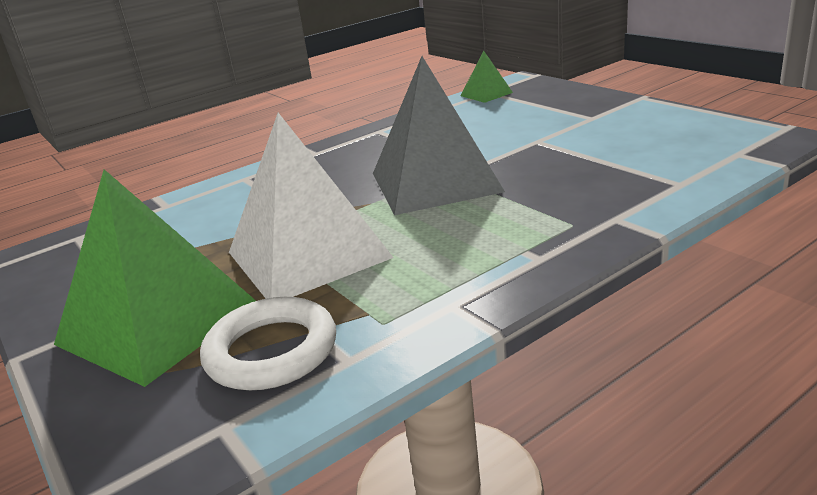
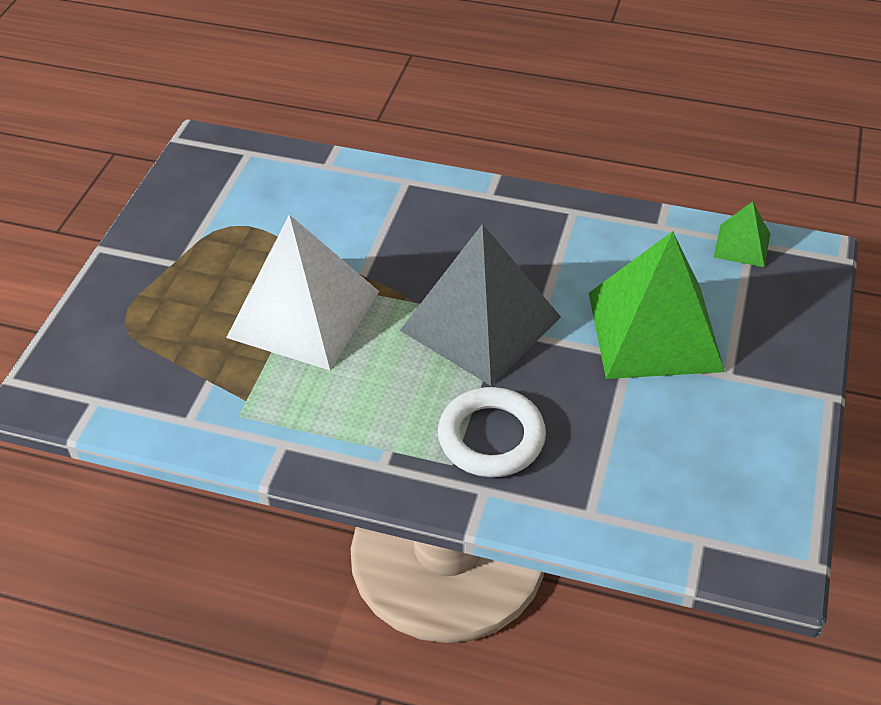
camera: 50 degrees right, 20 degrees up
(158, 323) = (172, 291): green pyramid -> green pyramid (654, 331)
(271, 351) = (176, 374): white ring -> white ring (491, 437)

